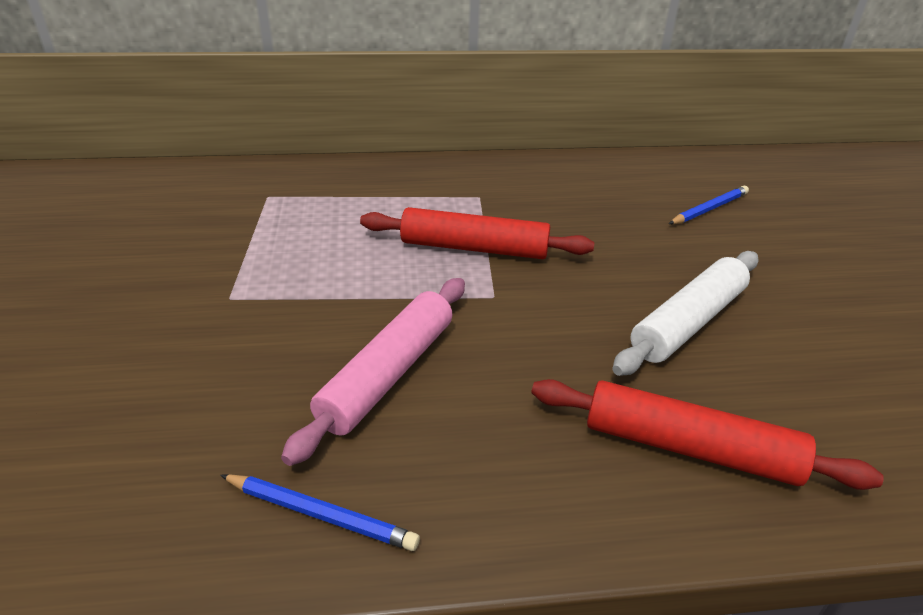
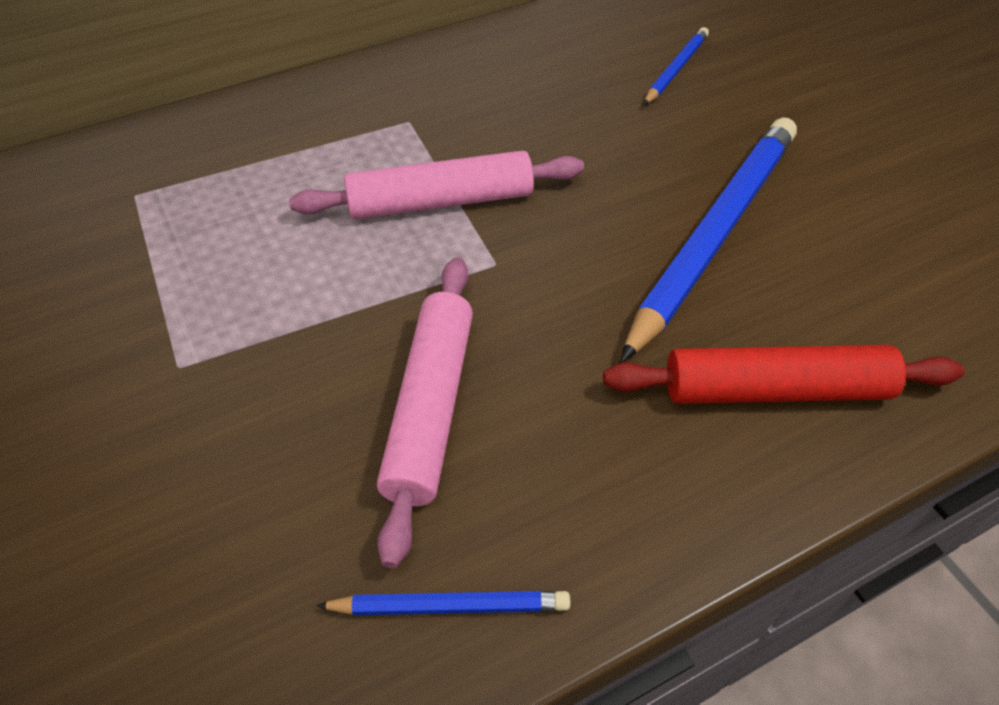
camera: 20 degrees left, 15 degrees up
(474, 248) = (441, 202): red rolling pin -> pink rolling pin
(688, 322) = (714, 234): white rolling pin -> blue pencil

